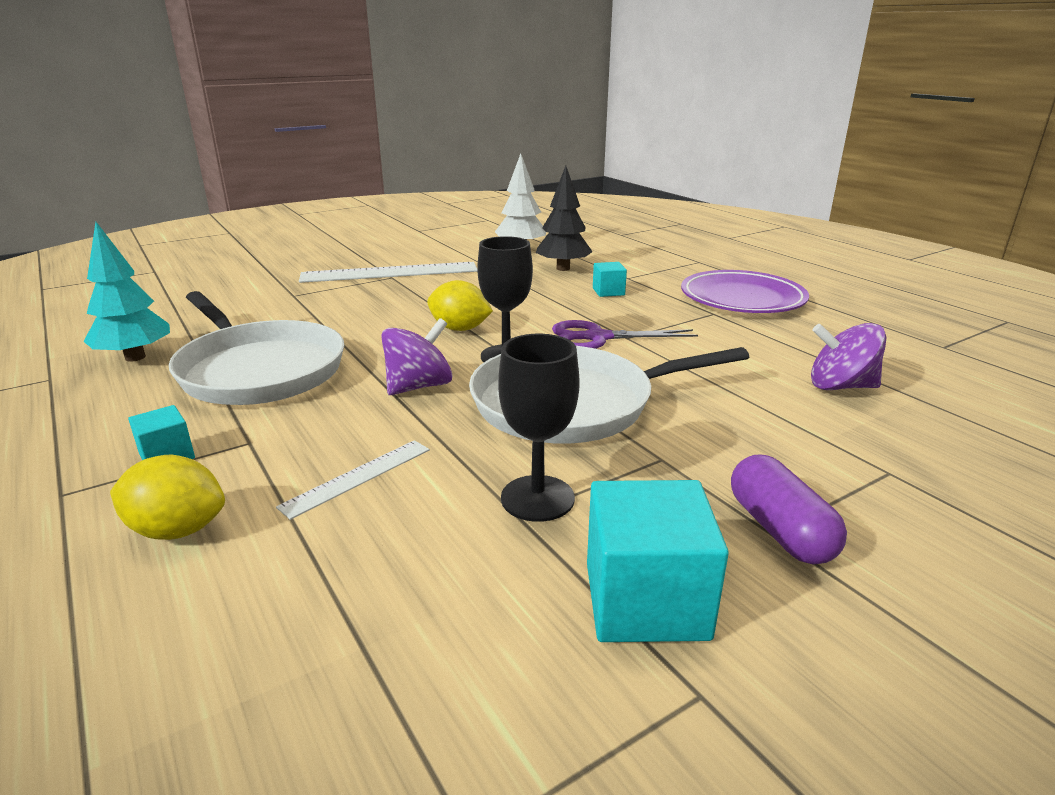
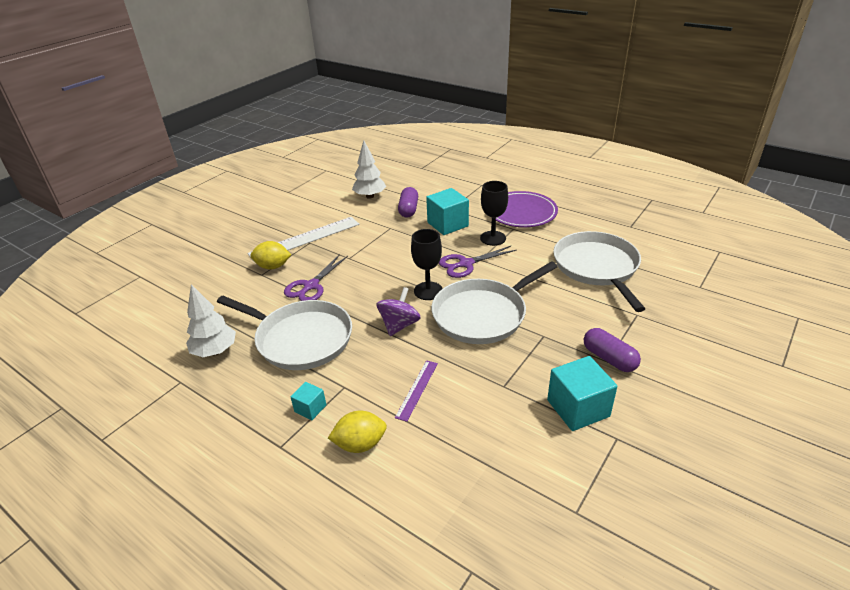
camera: 20 degrees left, 10 degrees up
(135, 357) = (215, 351): turquoise tree -> white tree
(342, 318) = (311, 286): none -> purple scissors
(357, 477) = (417, 389): white ruler -> purple ruler
(460, 329) = (387, 276): yellow lemon -> yellow lemon (273, 266)
(537, 498) = (505, 374): black goblet -> black goblet (493, 238)
(563, 268) = (408, 209): black tree -> purple capsule
(608, 291) = (447, 224): turquoise cube -> turquoise cube, size x1.90
(840, 386) = (597, 267): purple spinning top -> white pan

